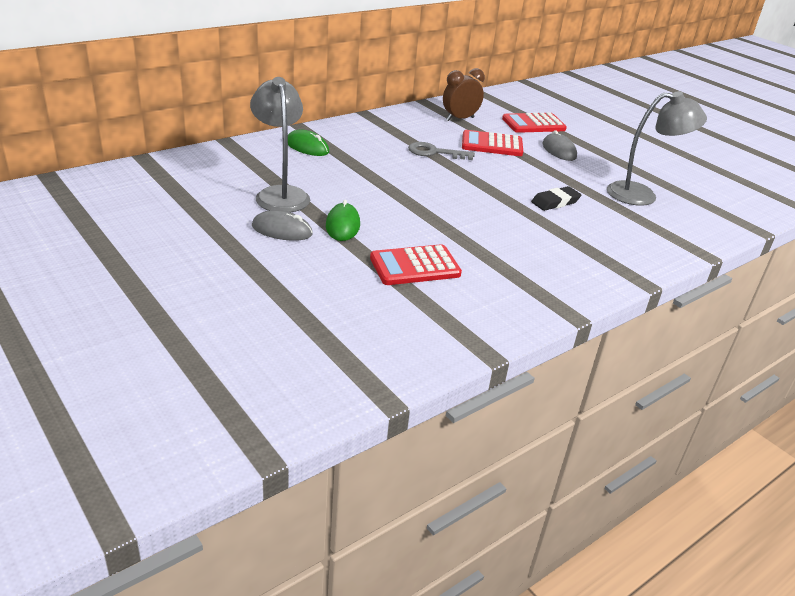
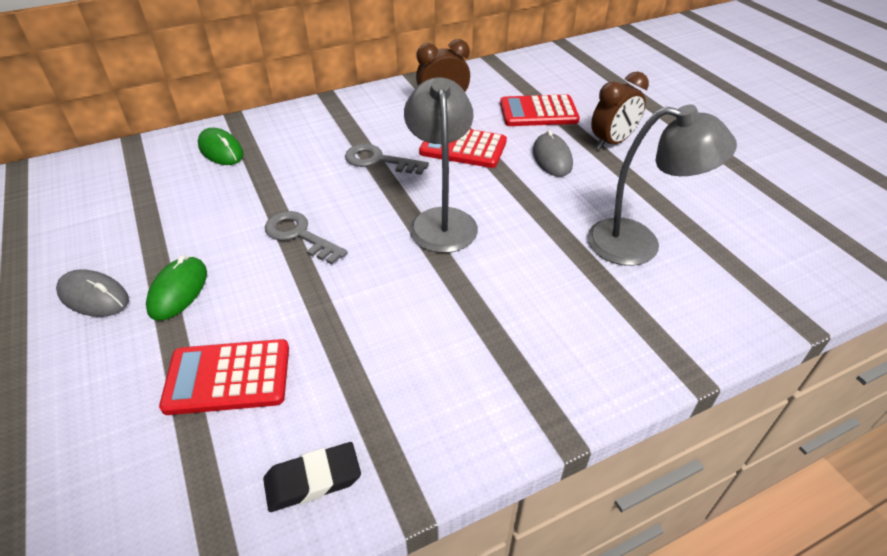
camera: 15 degrees right, 10 degrees up
(280, 194) = (135, 230): grey lamp -> grey lamp (442, 220)
(407, 194) = (299, 235): none -> grey key
(555, 202) = (500, 255): black eraser -> black eraser (313, 480)
(595, 141) = (612, 142): none -> brown clock

